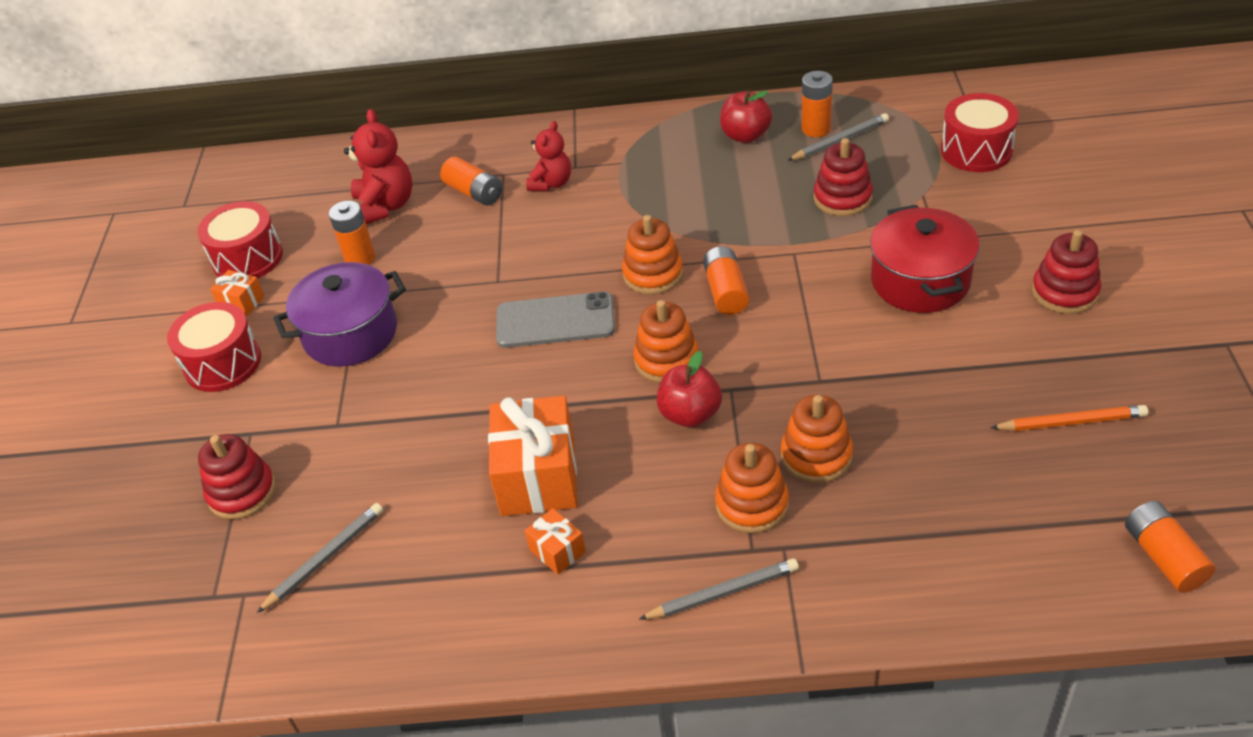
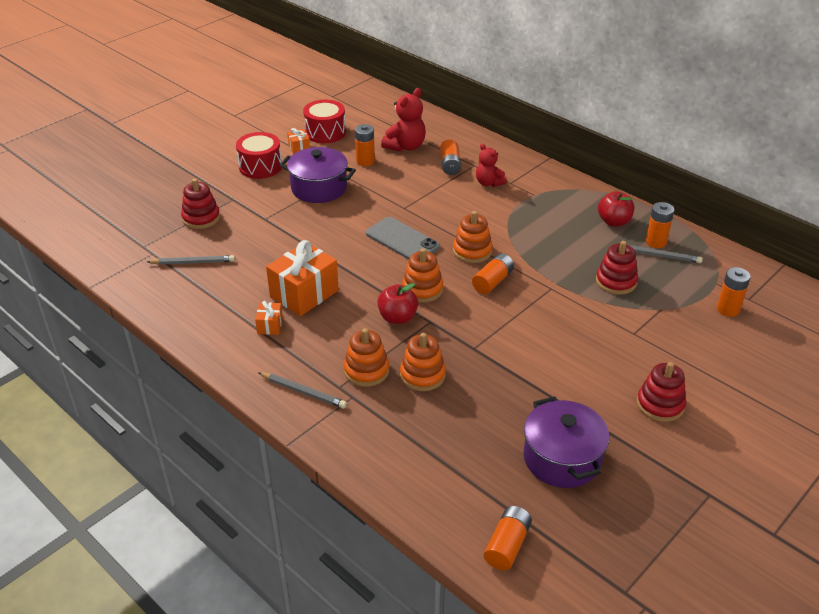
camera: 40 degrees right, 5 degrees down
(551, 183) = (488, 183): red teddy bear -> red teddy bear turned 75 degrees clockwise
(920, 281) = (592, 344): red pot -> none
(976, 150) = (728, 309): red drum -> orange battery
(1071, 422) = (562, 458): orange pencil -> purple pot

